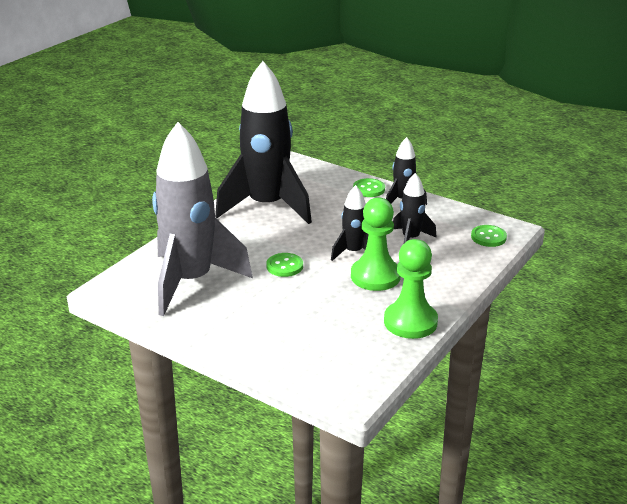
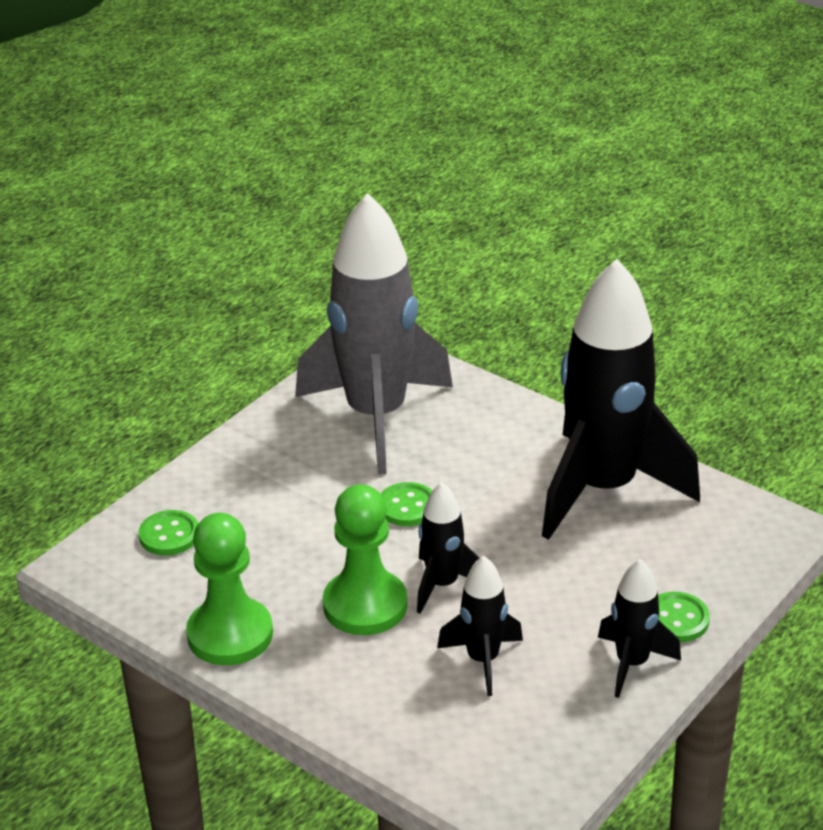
camera: 95 degrees right, 5 degrees up
(488, 237) = (483, 772): green button -> green button (169, 535)

